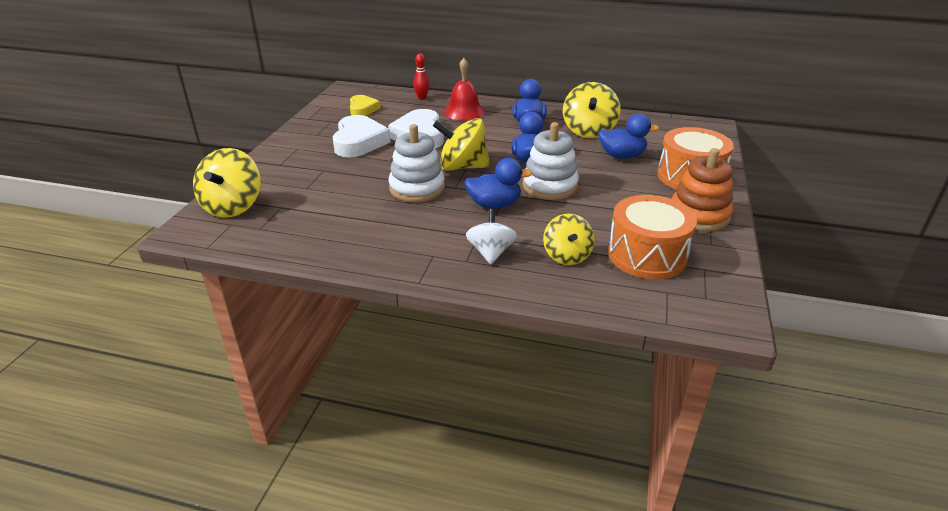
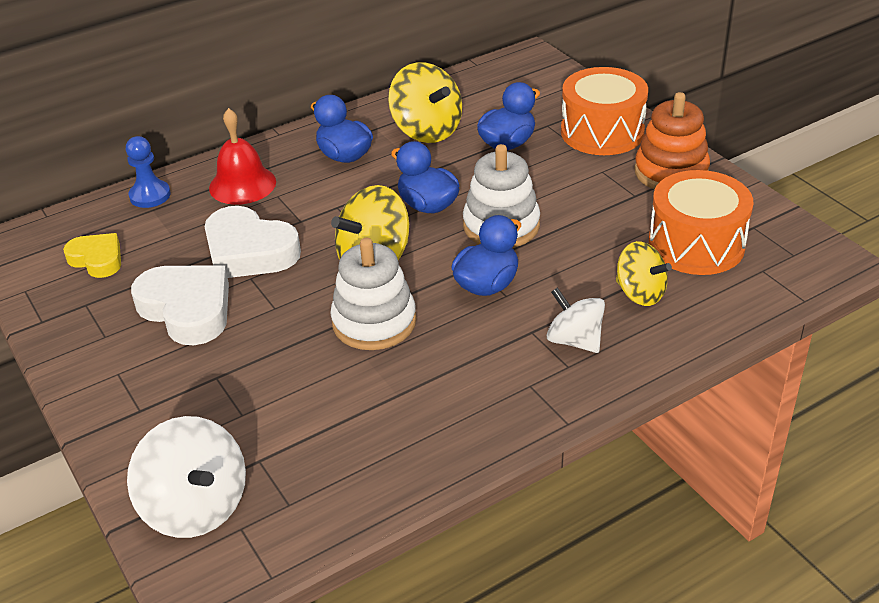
camera: 45 degrees left, 5 degrees up
(233, 206) = (196, 507): yellow spinning top -> white spinning top
(422, 98) = (150, 195): red bowling pin -> blue pawn

